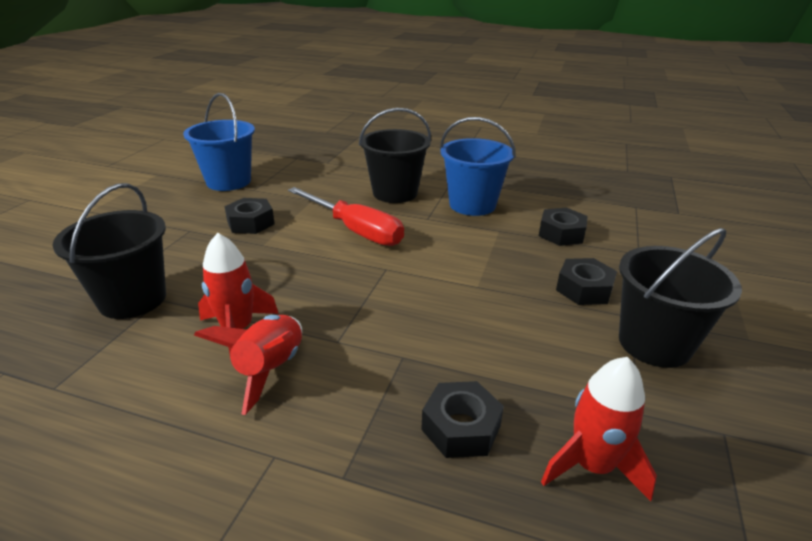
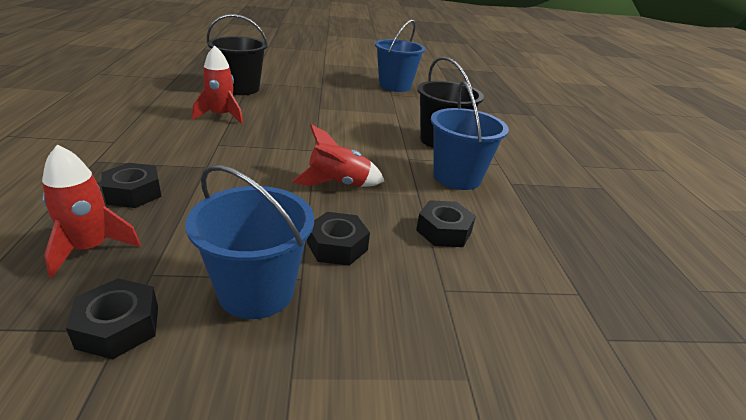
camera: 65 degrees right, 0 degrees up
(251, 223) = (344, 100): black nut -> black nut (118, 327)
(270, 369) = (185, 130): red rocket -> red rocket (338, 184)
(355, 230) = (362, 133): red screwdriver -> none
(654, 343) = (256, 291): black bucket -> blue bucket

